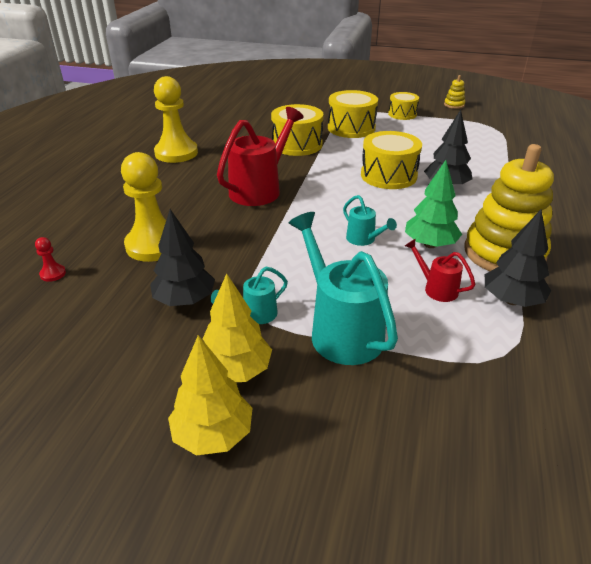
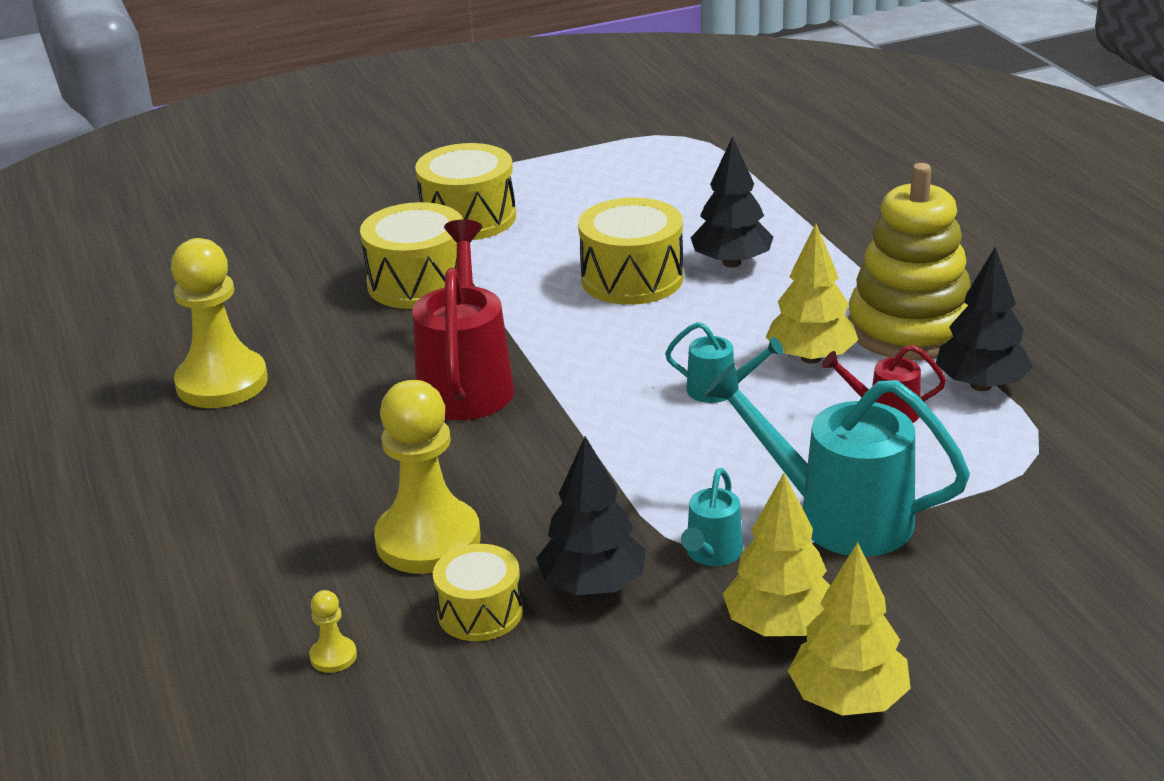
camera: 35 degrees left, 5 degrees down
(53, 274) = (333, 656): red pawn -> yellow pawn
(402, 114) = (519, 161): yellow drum -> yellow drum (480, 612)
(430, 244) = (811, 358): green tree -> yellow tree
(454, 105) = (580, 114): yellow stacking toy -> none

